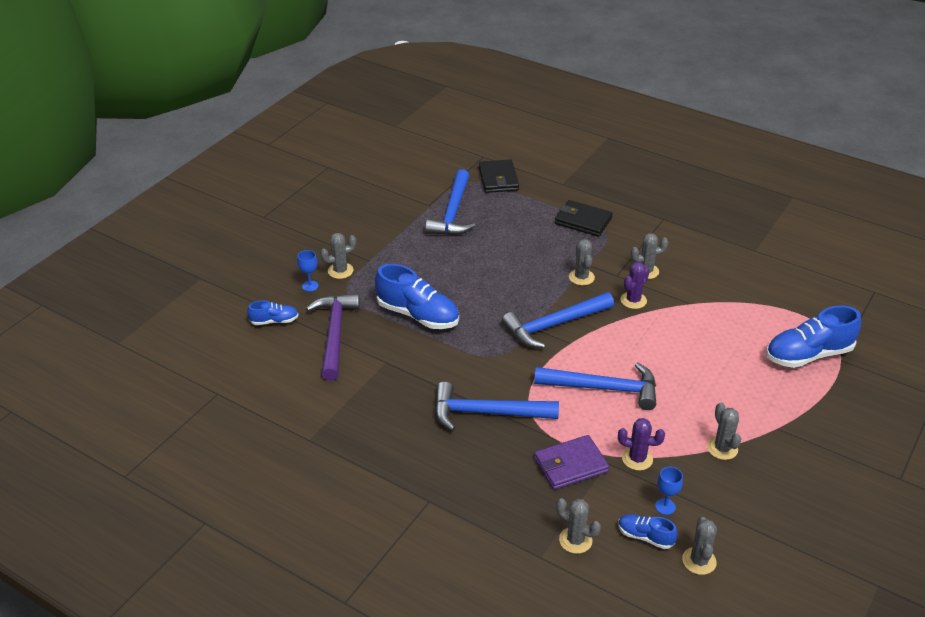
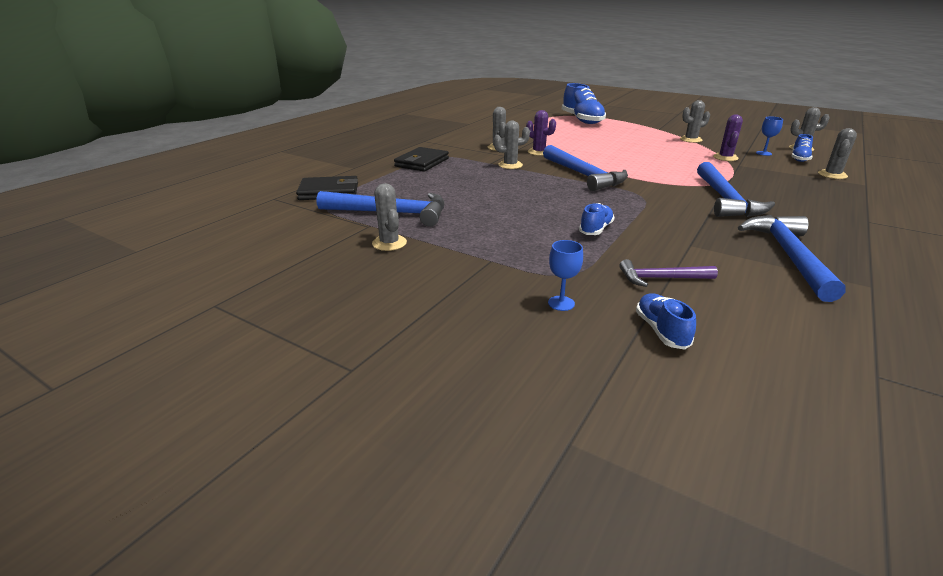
camera: 90 degrees left, 10 degrees down
(334, 334) = (661, 278): purple hammer -> purple hammer, size x0.56
(340, 271) = (518, 280): grey cactus -> grey cactus (389, 243)
(418, 315) = (595, 229): blue shoe -> blue shoe, size x0.52
(571, 465) = (755, 174): purple wallet -> none
(603, 388) = (656, 163): blue hammer -> blue hammer (789, 256)

